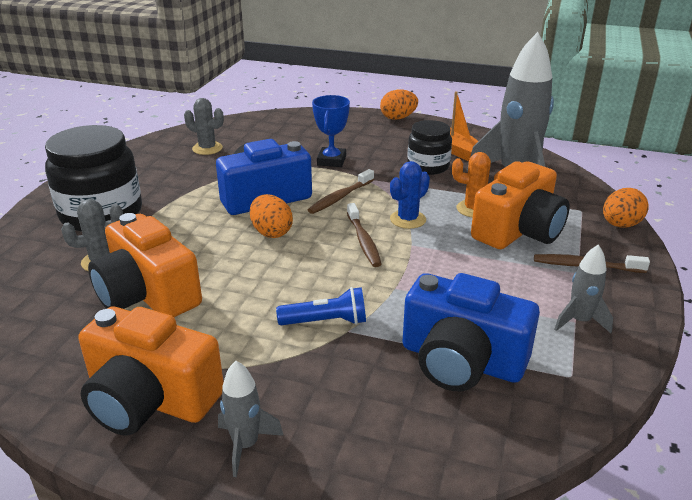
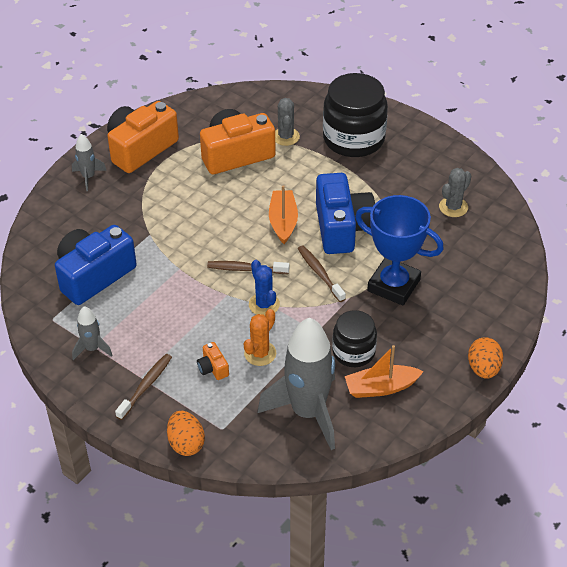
camera: 110 degrees right, 15 degrees up
(271, 232) = (283, 222): orange egg -> orange boat
(326, 321) = (164, 226): blue flashlight -> none
(331, 161) = (393, 285): blue trophy -> blue trophy, size x1.61
(518, 231) = (213, 368): orange camera -> orange camera, size x0.41

